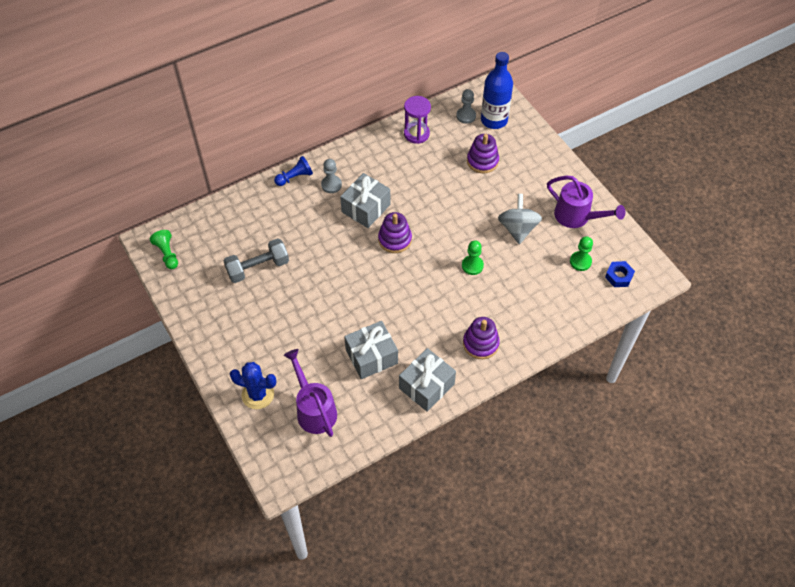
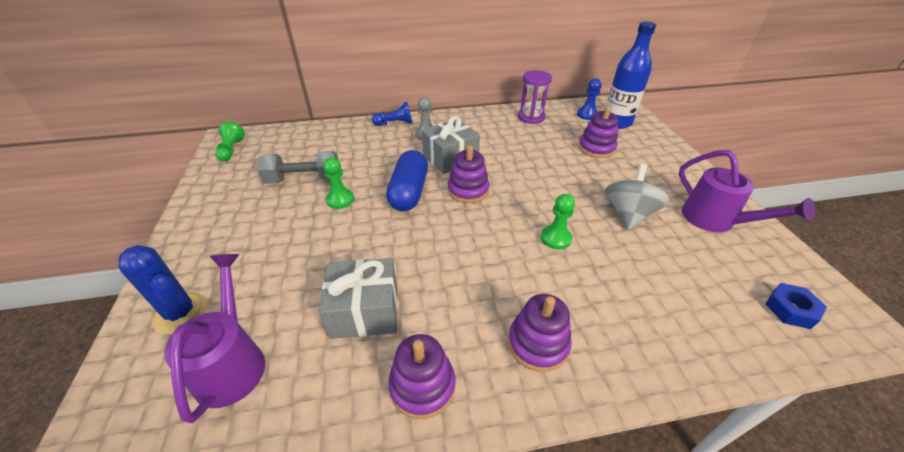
camera: 20 degrees right, 15 degrees down
(350, 255) = (409, 192): none -> blue capsule
(426, 386) = (422, 386): grey gift -> purple stacking toy
(466, 116) = (587, 115): grey pawn -> blue pawn
(580, 261) = (721, 273): green pawn -> green pawn (340, 200)

